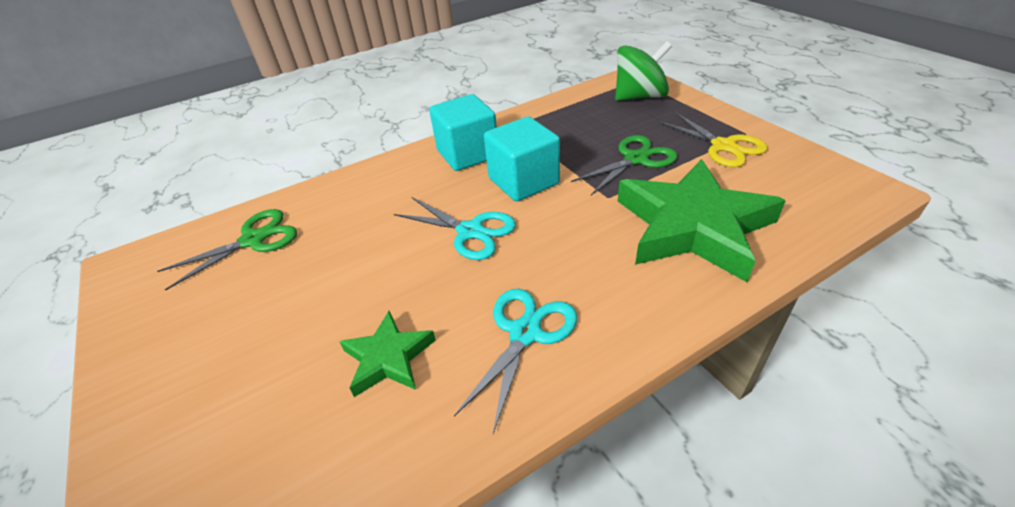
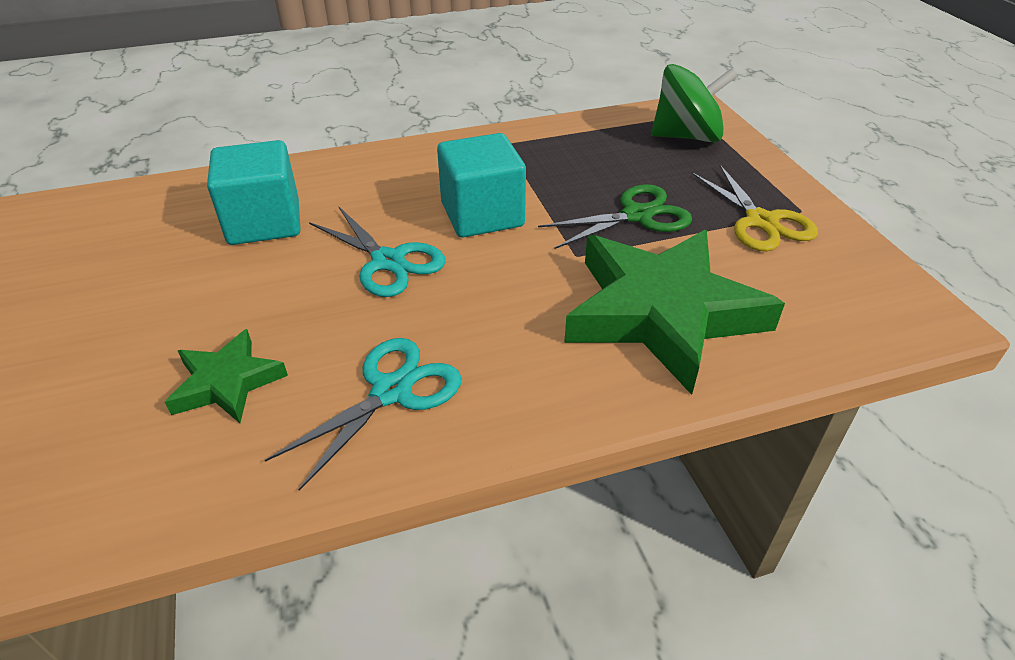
camera: 10 degrees right, 0 degrees up
(254, 240) = (143, 220): green scissors -> none
(467, 154) = (432, 168): turquoise cube -> turquoise cube (264, 222)

